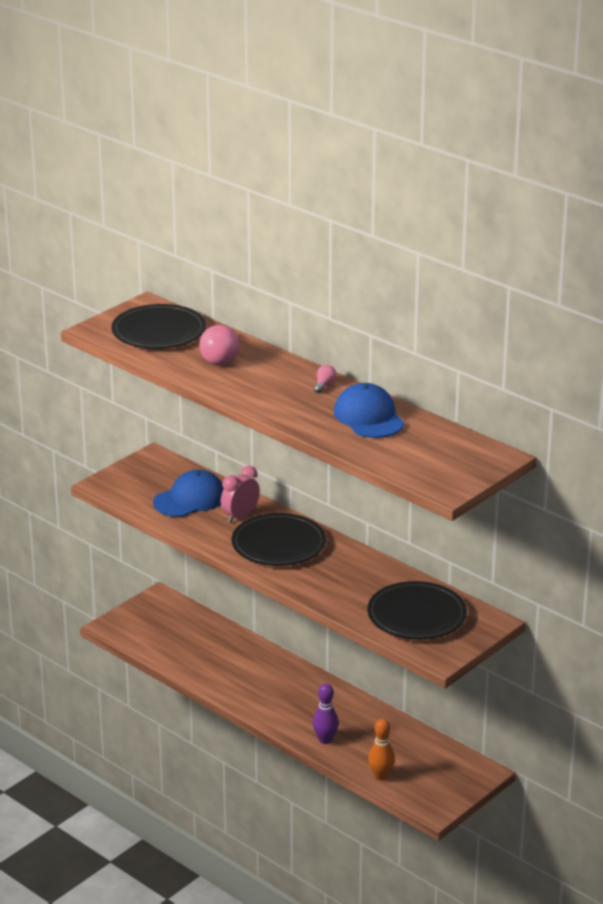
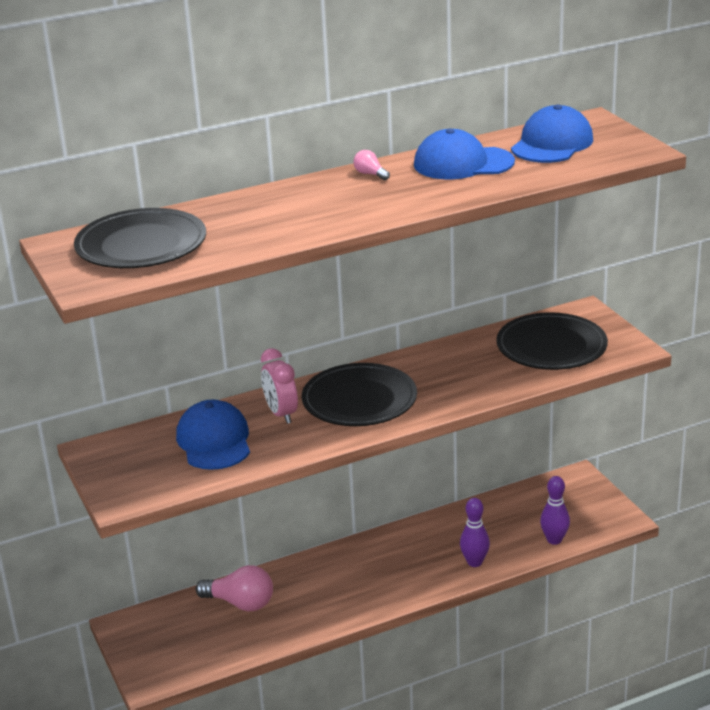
camera: 65 degrees left, 0 degrees up
(219, 357) = (246, 219): pink light bulb -> pink light bulb (240, 603)
(381, 776) = (554, 540): orange bowling pin -> purple bowling pin
(434, 447) = (552, 144): none -> blue cap

